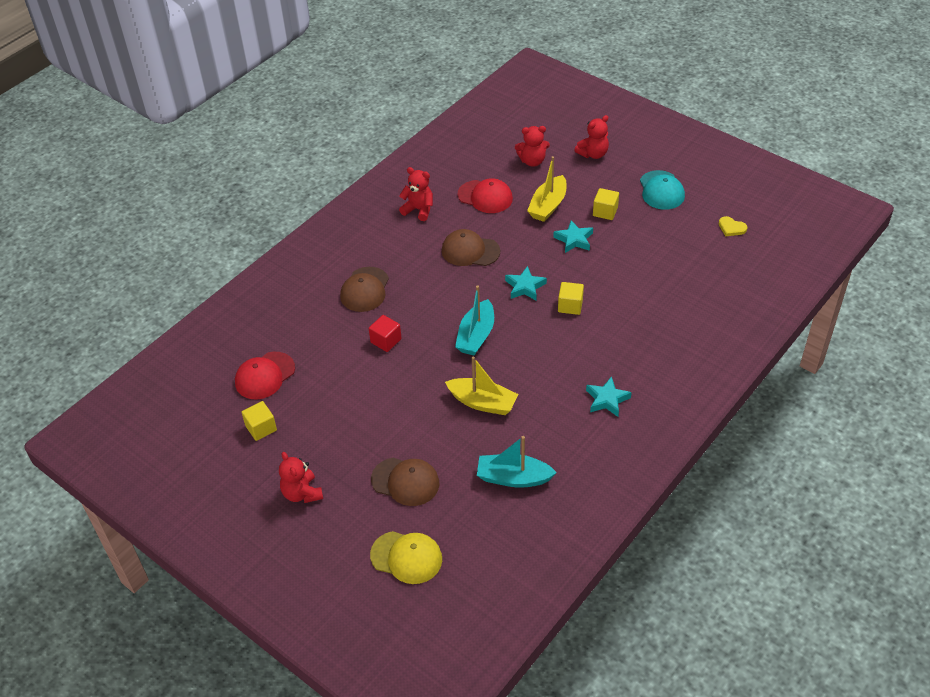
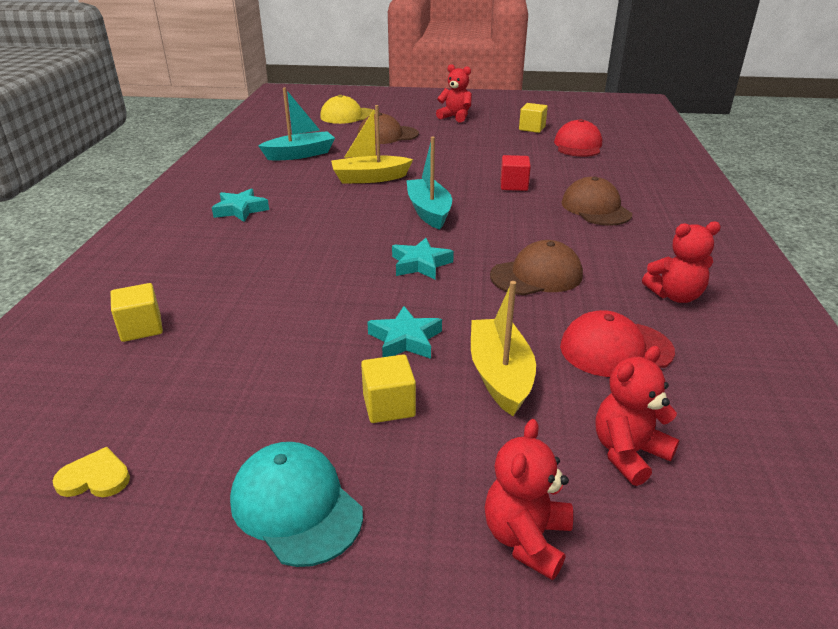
camera: 145 degrees right, 15 degrees down
(570, 306) = (343, 265): yellow cube -> yellow cube (141, 328)

